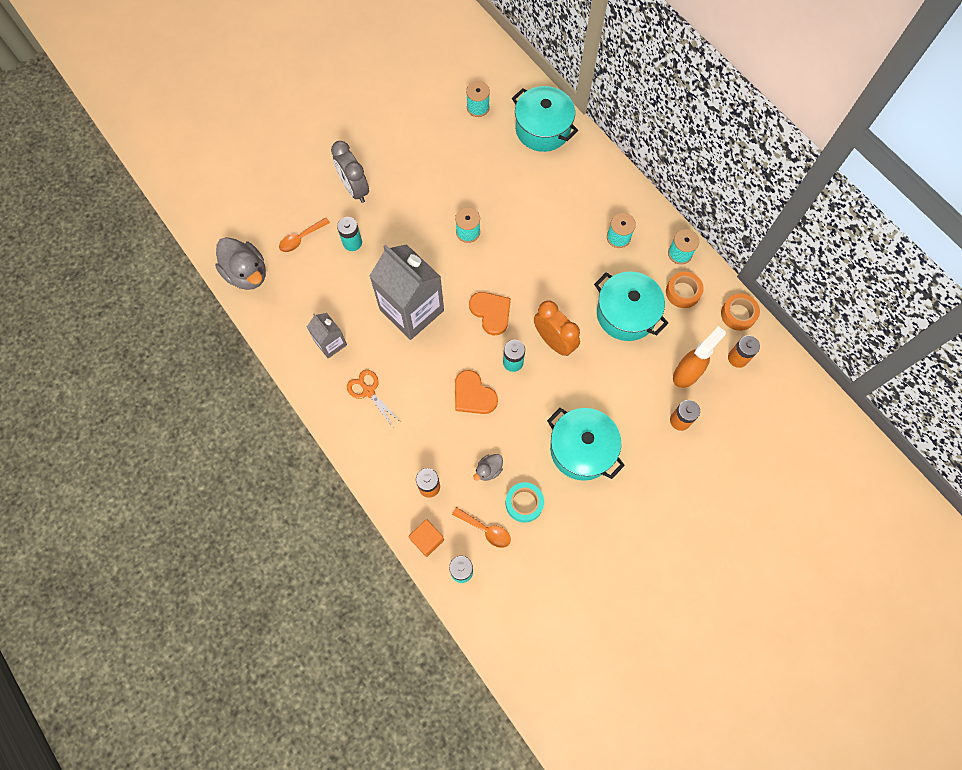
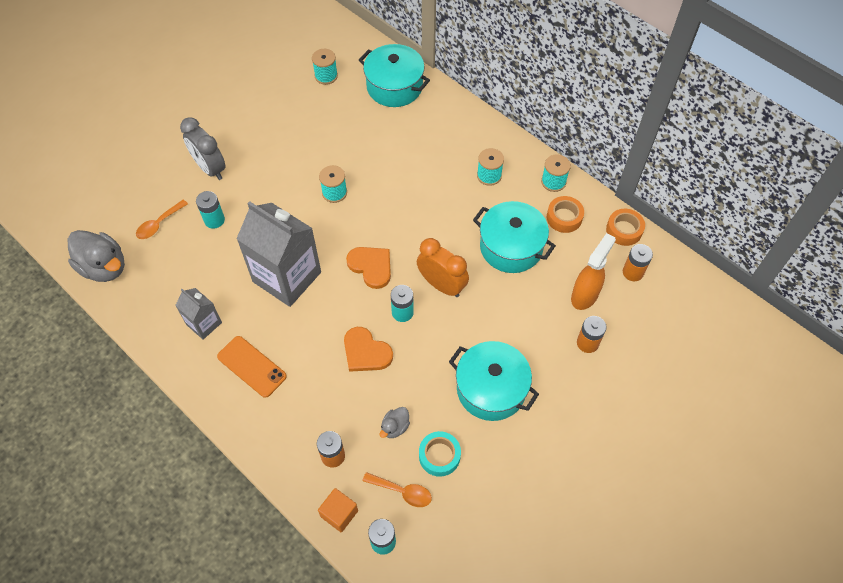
camera: 10 degrees left, 10 degrees down
(368, 391) = (252, 366): orange scissors -> orange phone

